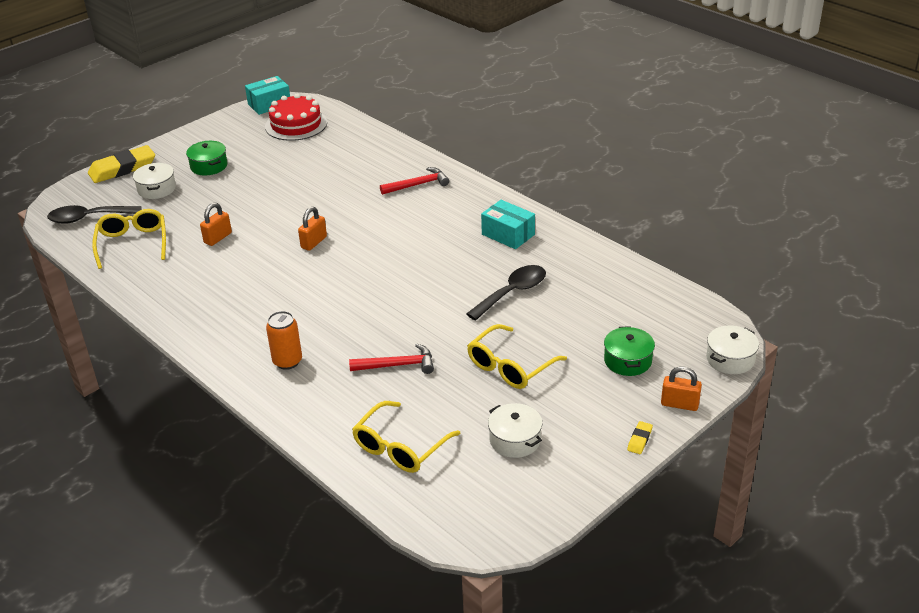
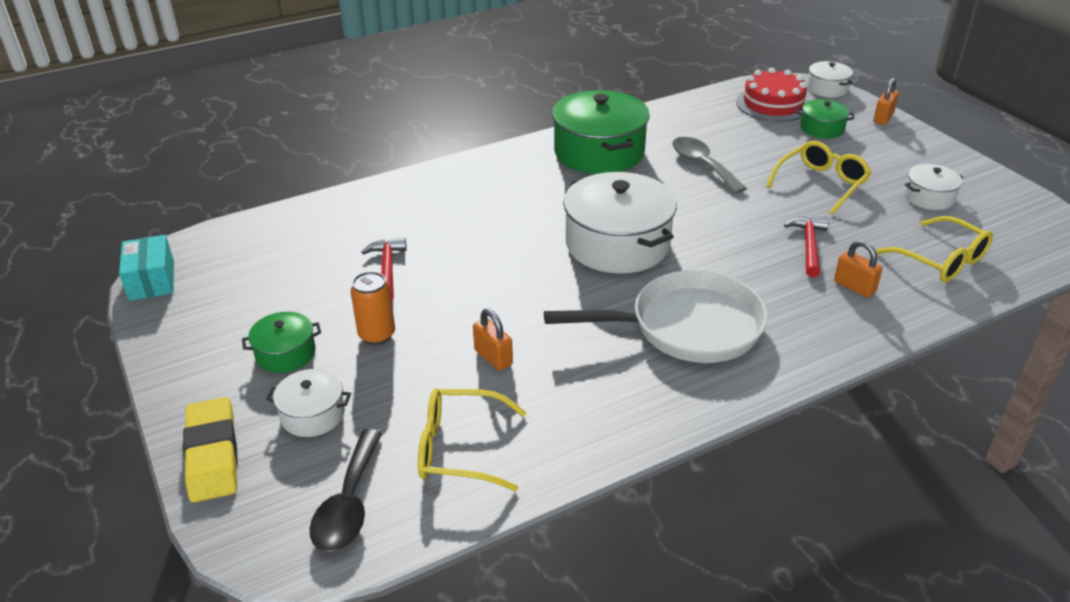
camera: 75 degrees left, 0 degrees up
(267, 313) = (687, 327): none -> white pan
(287, 361) = (789, 320): orange can -> orange can (377, 335)
(296, 124) = (237, 262): red cake -> red cake (773, 104)
(314, 242) = (548, 276): orange padlock -> orange padlock (854, 287)
(366, 266) = (617, 244): none -> white pot
(418, 185) = (465, 190): red hammer -> red hammer (387, 269)
(508, 234) = (599, 152): turquoise box -> green pot
(510, 366) = (821, 184): yellow glasses -> yellow glasses turned 105 degrees counterclockwise
(512, 292) = (702, 165): black spoon -> grey spoon
(639, 440) = (928, 142): yellow eraser -> none

